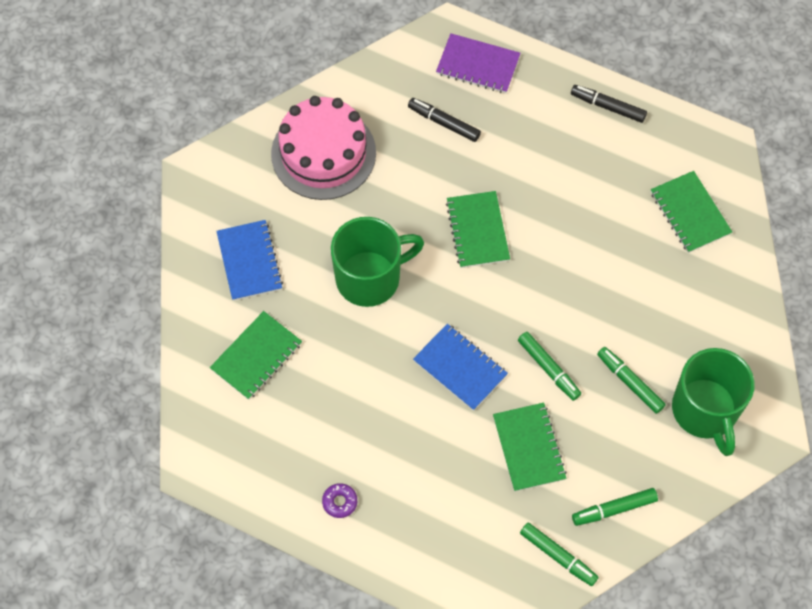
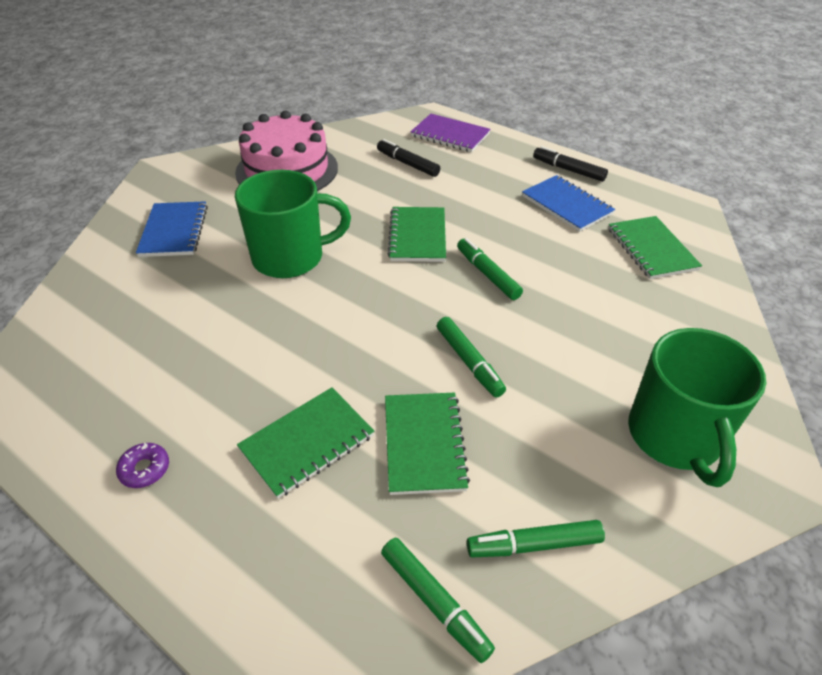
camera: 10 degrees right, 20 degrees down
(256, 356) = (133, 305): green notebook -> green notebook (307, 443)
(460, 368) = (360, 346): blue notebook -> blue notebook (566, 205)
(630, 383) = (572, 391): green marker -> green marker (487, 274)

